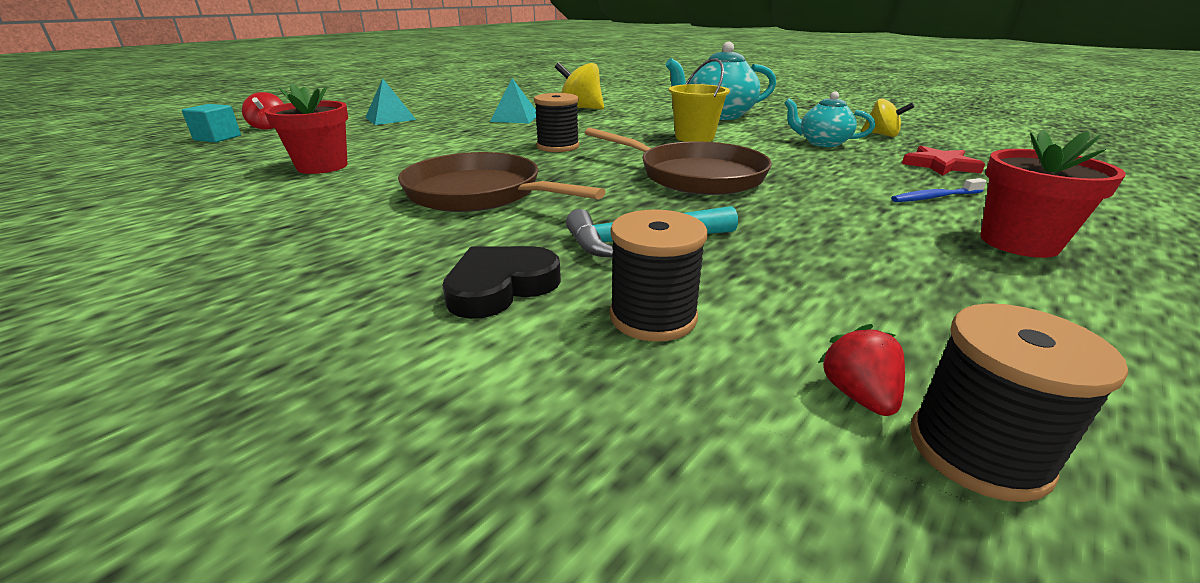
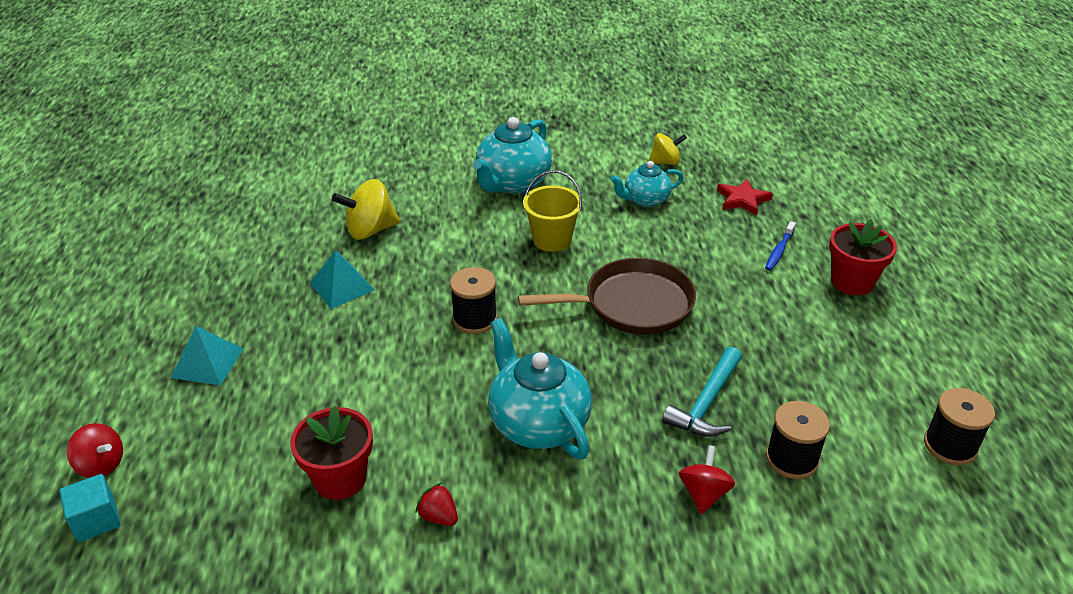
camera: 45 degrees left, 10 degrees up
(479, 193) = (538, 423): brown pan -> turquoise teapot
(500, 287) = (704, 494): black heart -> red spinning top
(858, 395) = (901, 446): red strawberry -> red strawberry (438, 516)

